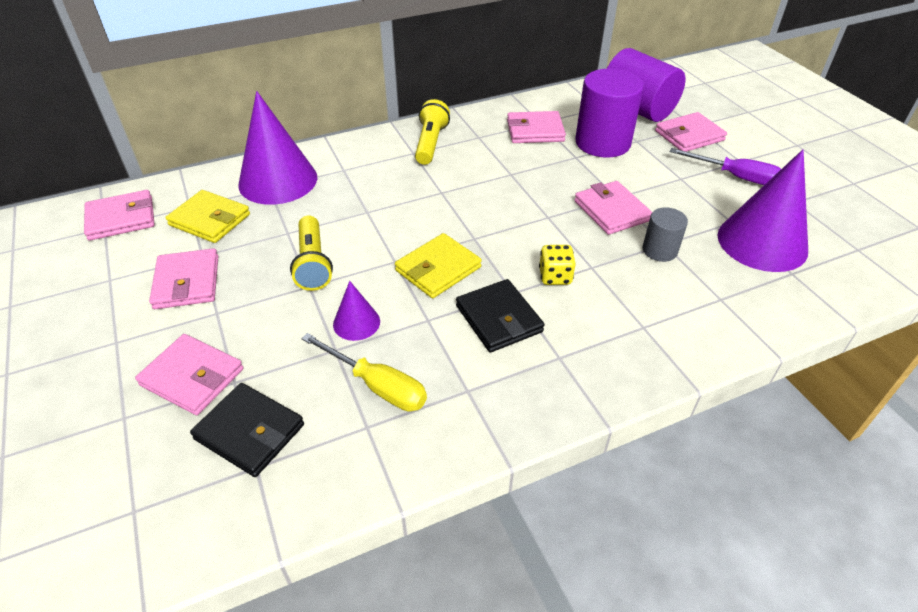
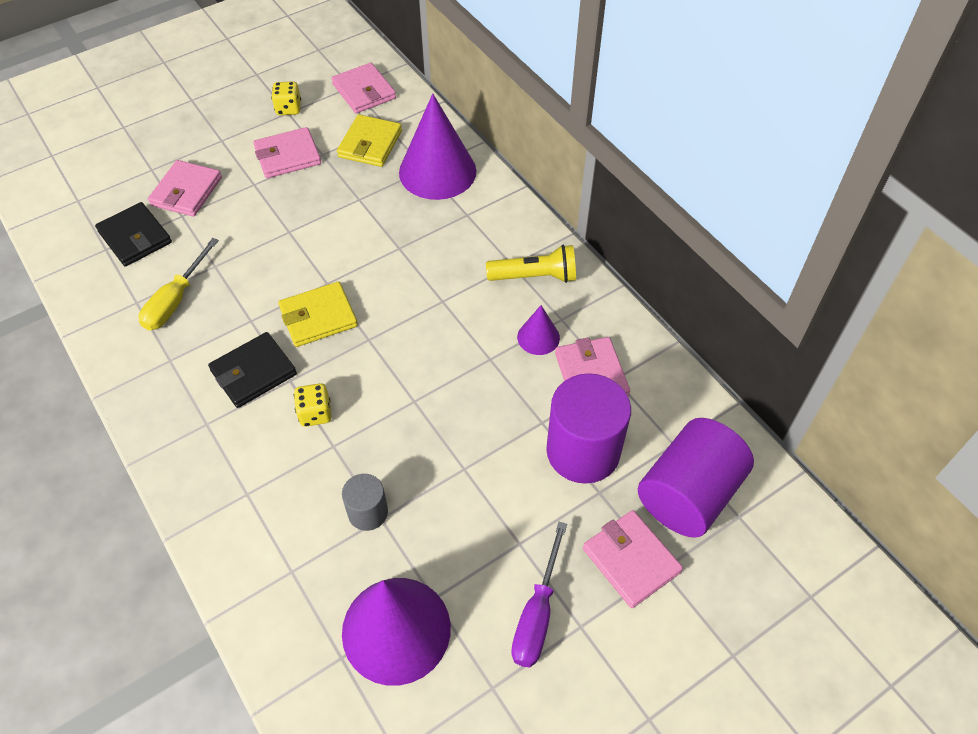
camera: 80 degrees right, 10 degrees up
(103, 278) = (288, 108): none -> yellow dice
(250, 432) = (135, 237): black wallet -> black wallet turned 60 degrees counterclockwise
(313, 263) = (318, 227): yellow flashlight -> none
(356, 322) = (245, 272): purple cone -> purple cone (538, 337)
(438, 269) = (318, 317): yellow wallet -> yellow wallet turned 60 degrees counterclockwise
(611, 211) = (434, 463): pink wallet -> none

